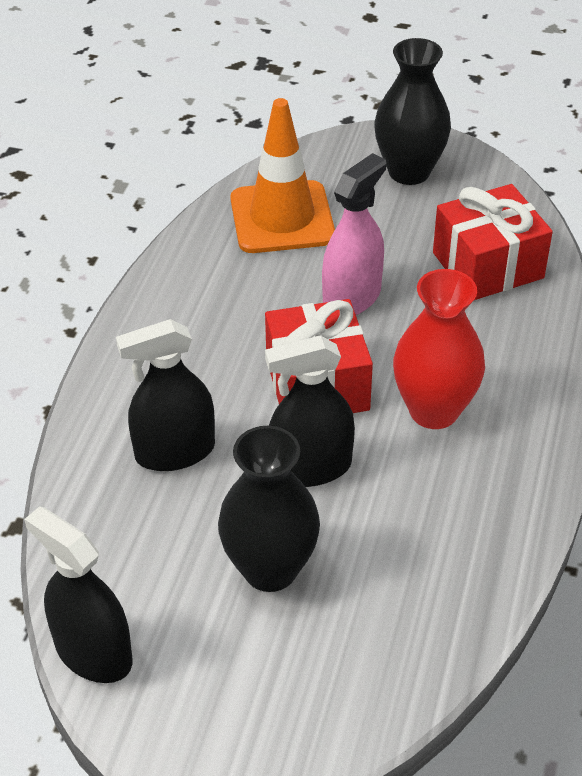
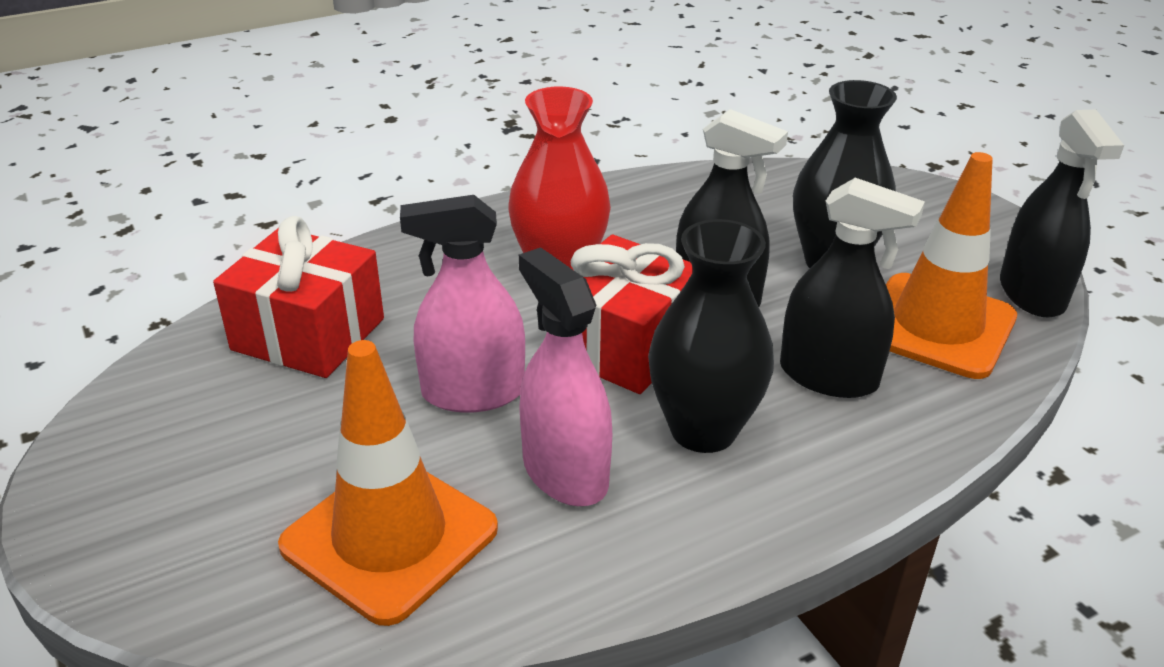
camera: 135 degrees left, 10 degrees down
(140, 555) = (937, 326): none -> orange traffic cone
(247, 293) = (565, 473): none -> pink spray bottle
(409, 172) = (164, 482): black vase -> black vase (703, 430)

